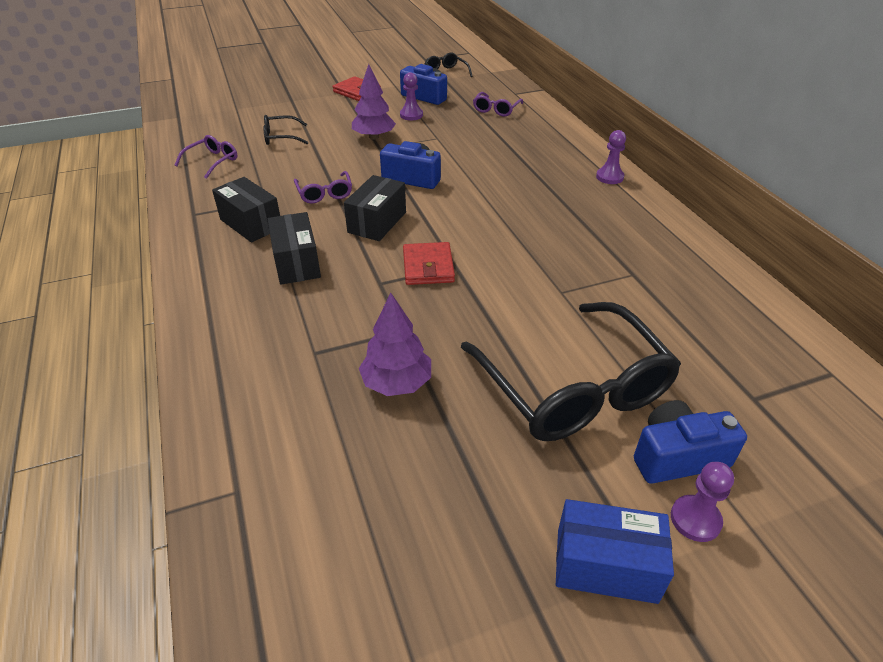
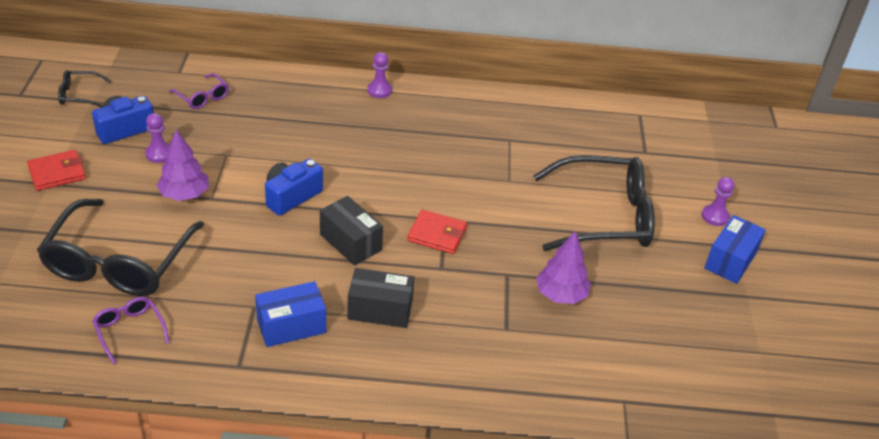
camera: 70 degrees left, 0 degrees up
(251, 224) = (291, 326): black box -> blue box
(280, 137) = (118, 263): black glasses -> black glasses, size x2.25
(325, 193) = (273, 261): purple glasses -> none
(677, 456) = (673, 201): blue camera -> none

